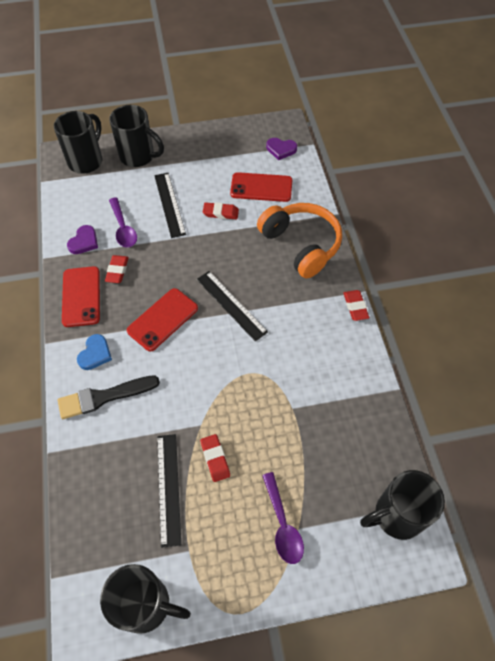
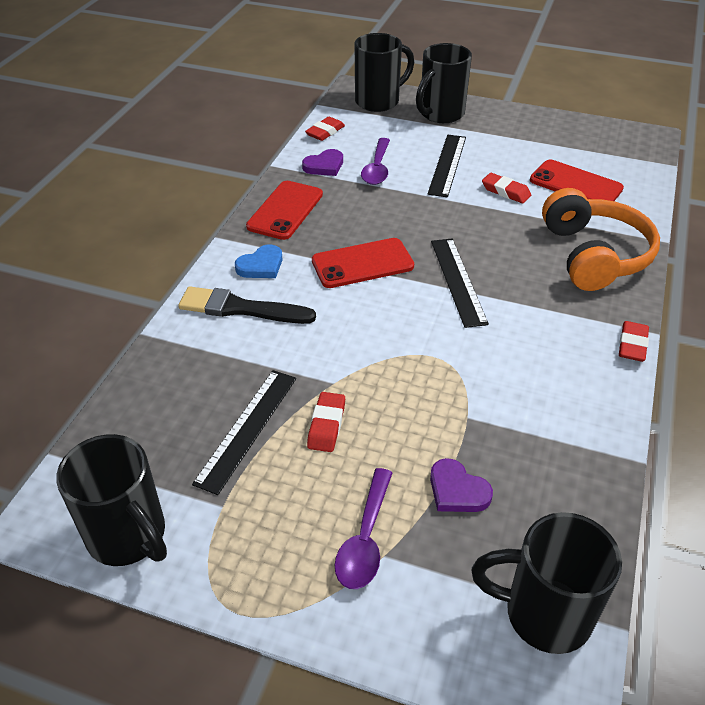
camera: 30 degrees right, 15 degrees down
(117, 271) = (342, 202): red eraser -> red eraser (325, 132)
(138, 156) = (440, 114): black mug -> black mug turned 75 degrees clockwise
(281, 149) = (626, 158): purple heart -> purple heart (457, 490)

